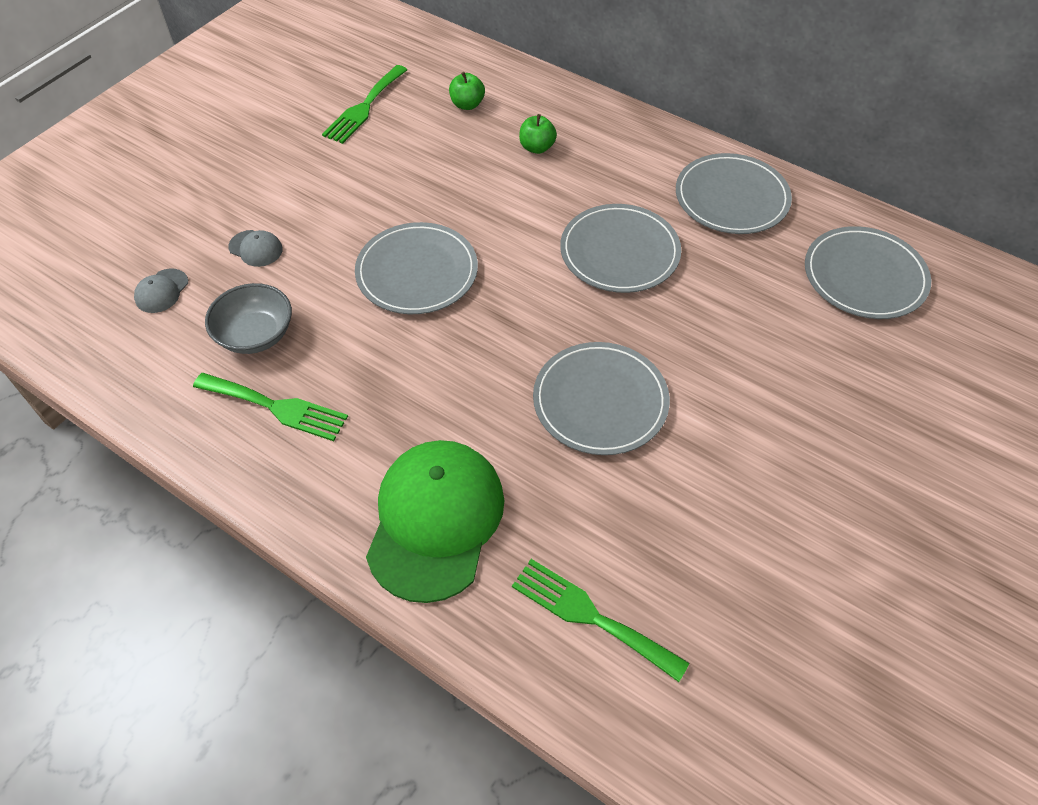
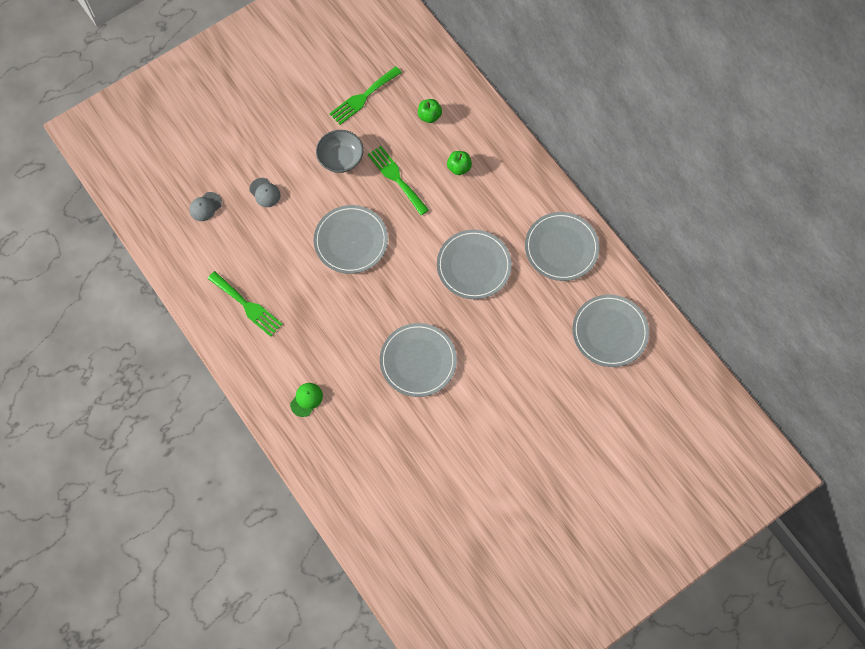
camera: 20 degrees right, 15 degrees up
(256, 335) = (249, 254): grey bowl -> grey bowl (341, 158)
(435, 520) = (306, 399): green cap -> green cap, size x0.40
(591, 616) = (361, 475): green fork -> green fork (396, 178)

